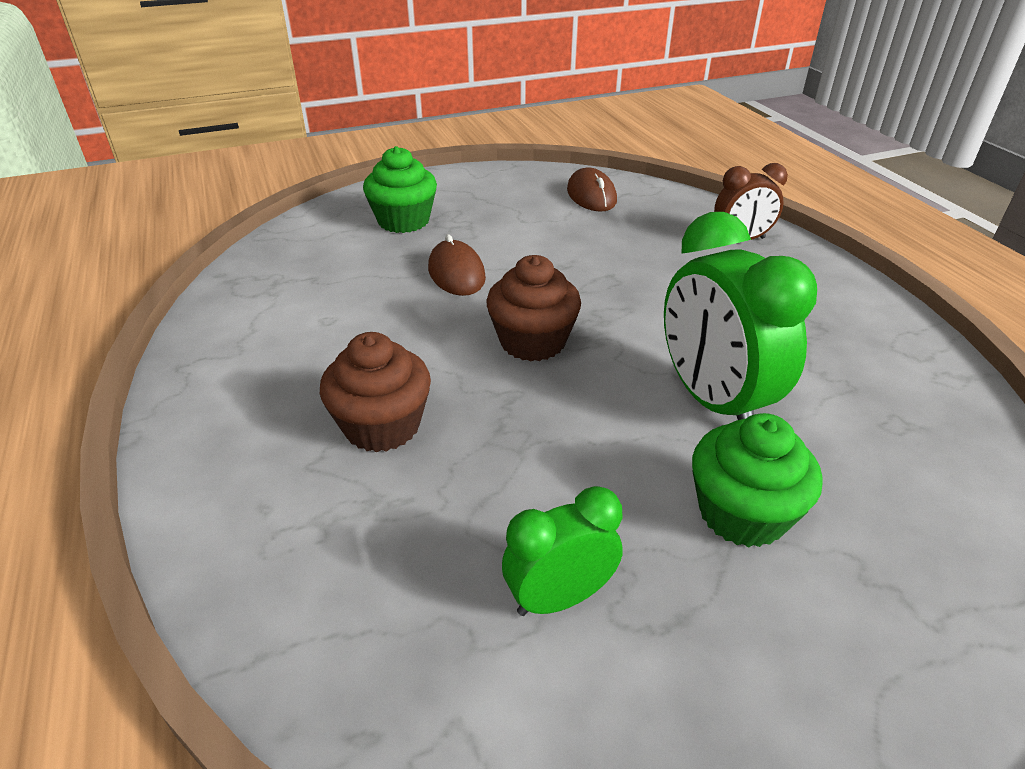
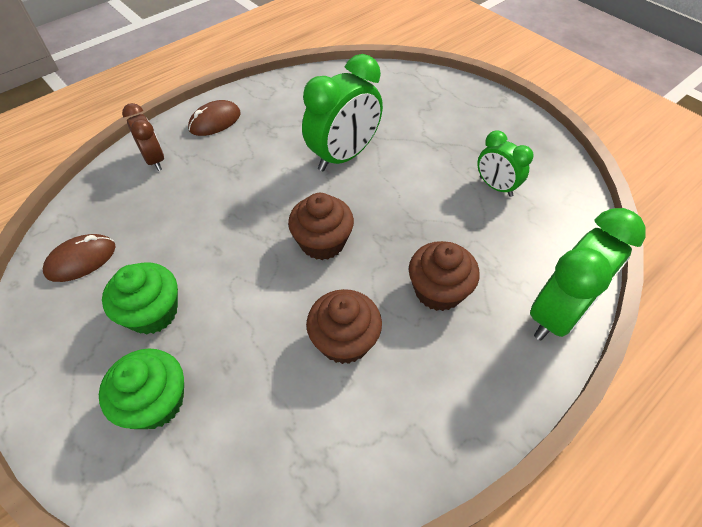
camera: 110 degrees left, 15 degrees up
(236, 551) = (558, 314): none -> green clock
(375, 328) = (344, 340): none -> brown cupcake
(456, 273) = (248, 316): brown mouse -> brown mouse (215, 121)
(742, 513) = (416, 140): green cupcake -> green cupcake (153, 312)

